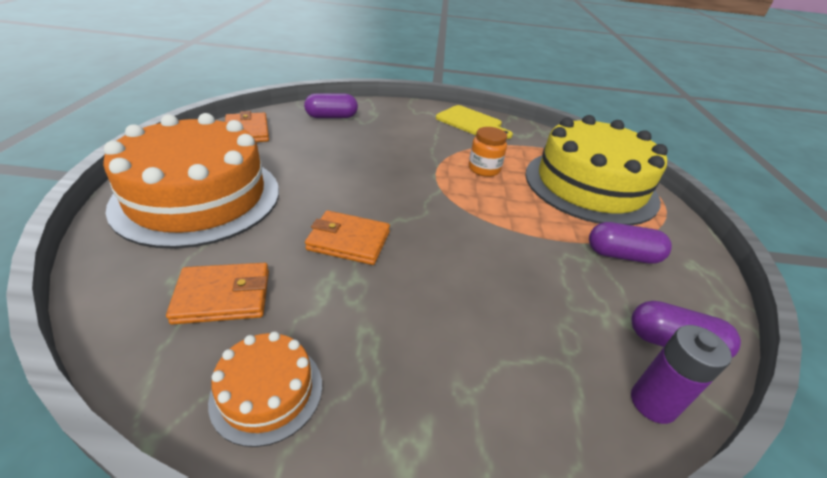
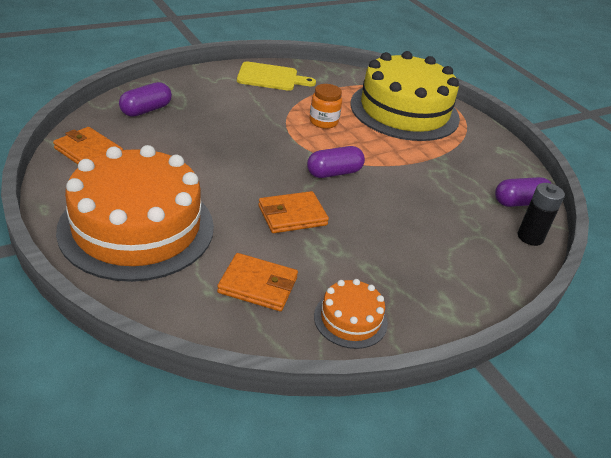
camera: 35 degrees left, 0 degrees up
(223, 296) = (258, 285): orange wallet -> orange wallet turned 60 degrees clockwise
(622, 255) = (460, 158): purple capsule -> purple capsule (334, 173)
(653, 403) = (530, 237): purple battery -> black battery

